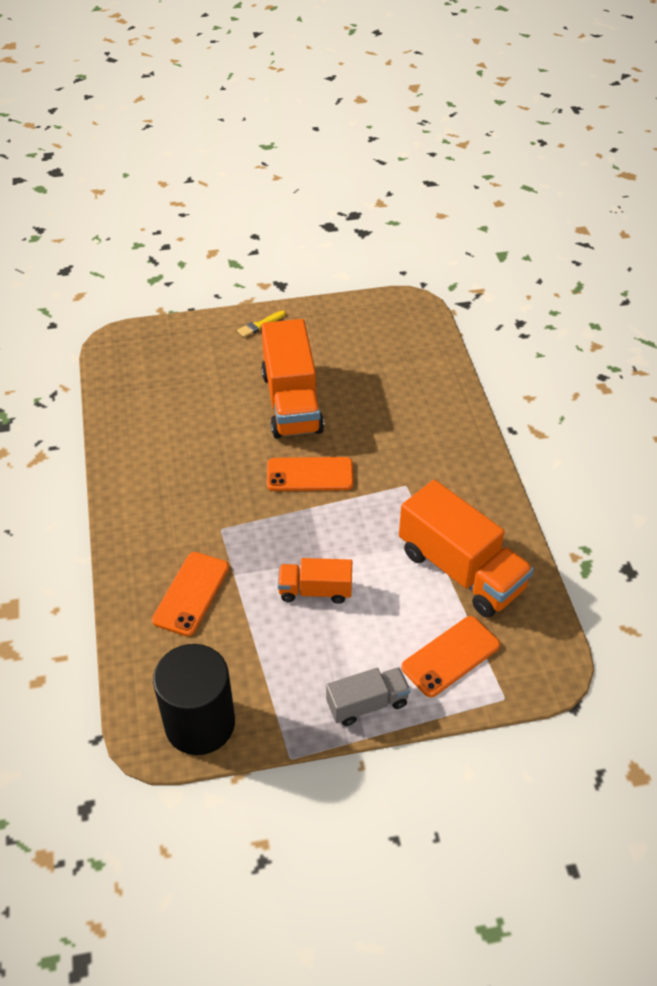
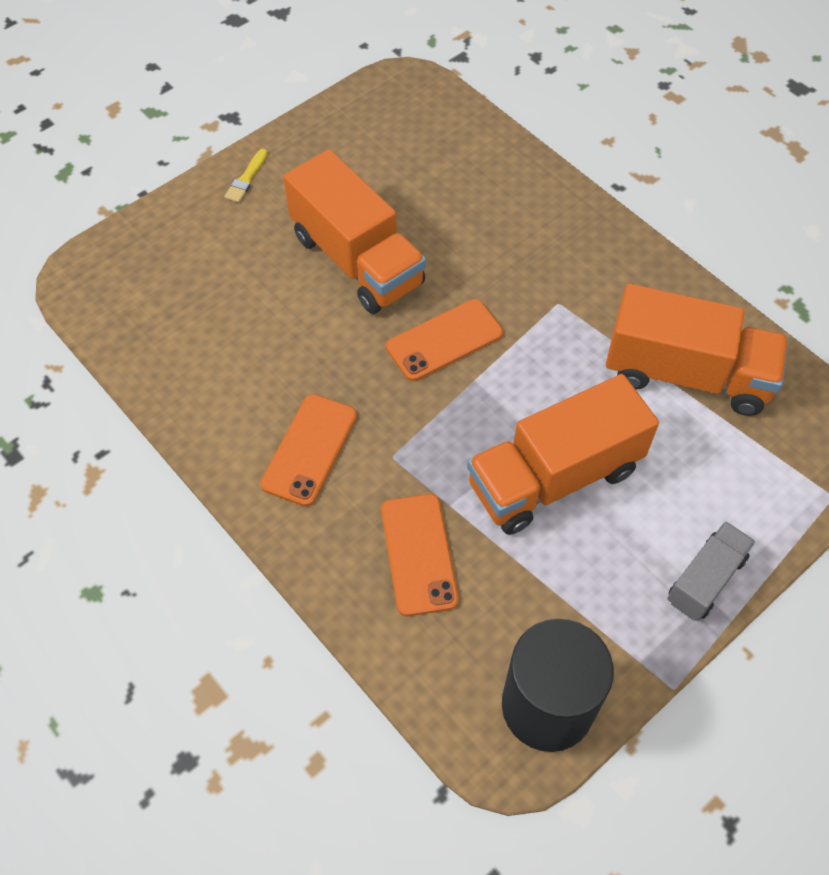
camera: 30 degrees left, 10 degrees up
(315, 590) = (554, 477): orange truck -> orange truck, size x1.85
(450, 656) = (748, 478): orange phone -> orange phone (309, 449)

